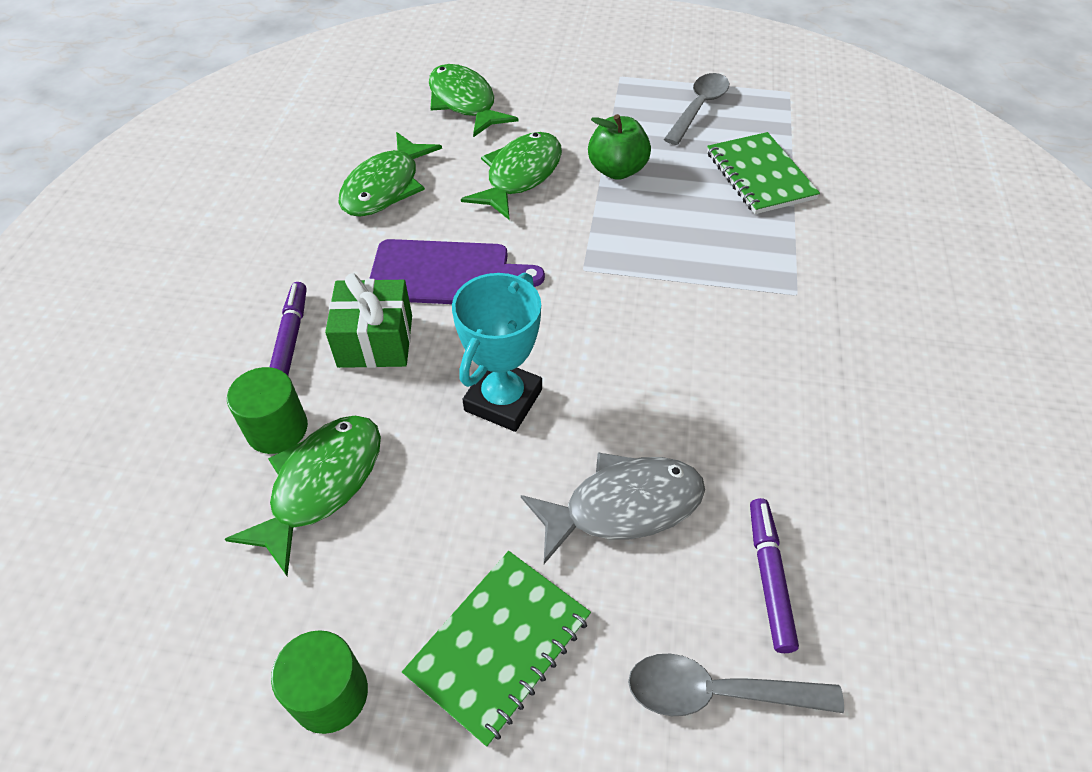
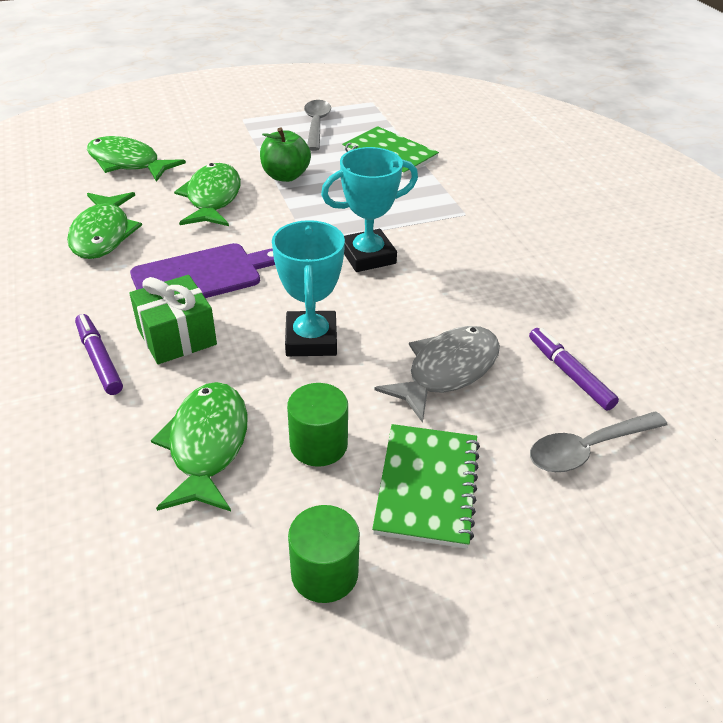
camera: 30 degrees left, 10 degrees down
(277, 429) = (137, 423): green cylinder -> green cylinder (318, 444)
(637, 313) = (368, 256): none -> turquoise trophy

